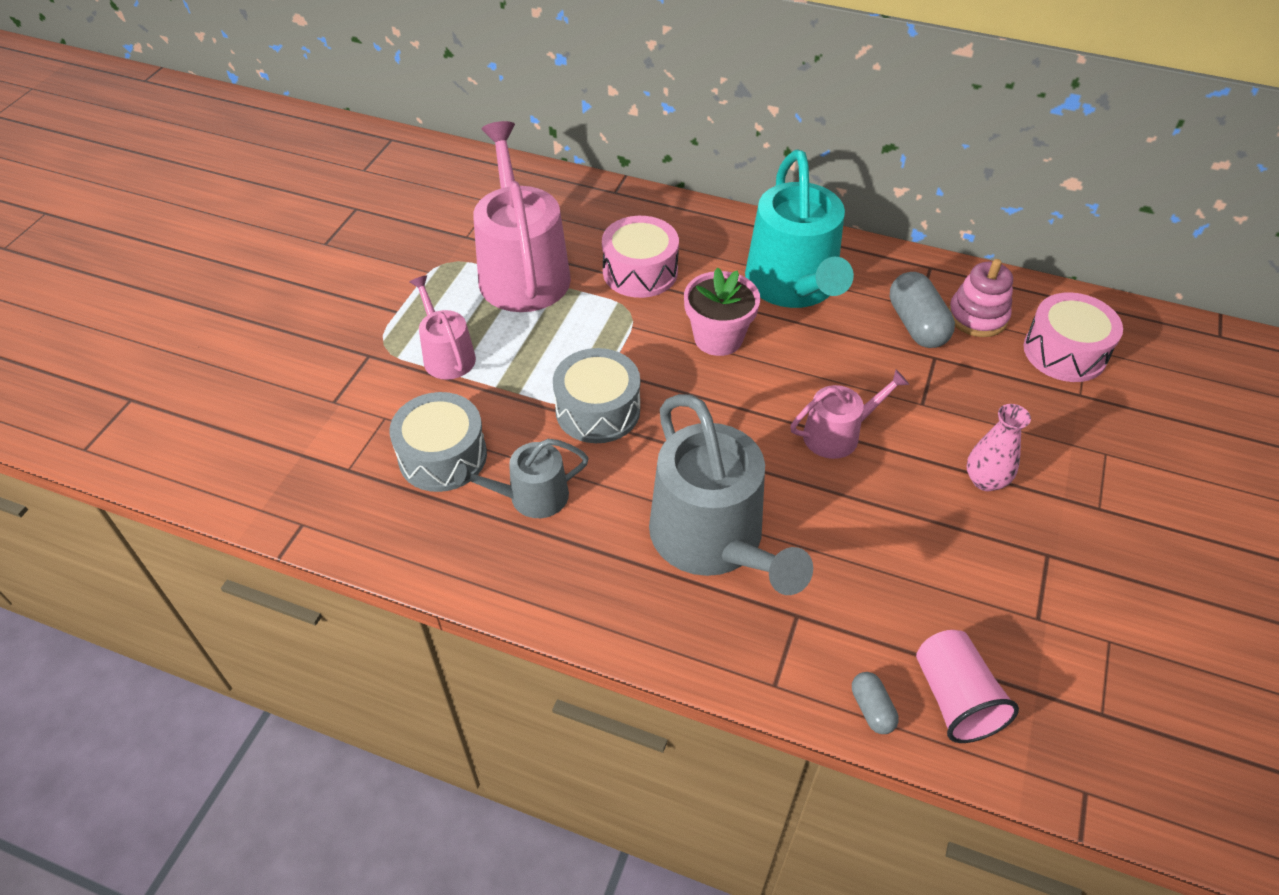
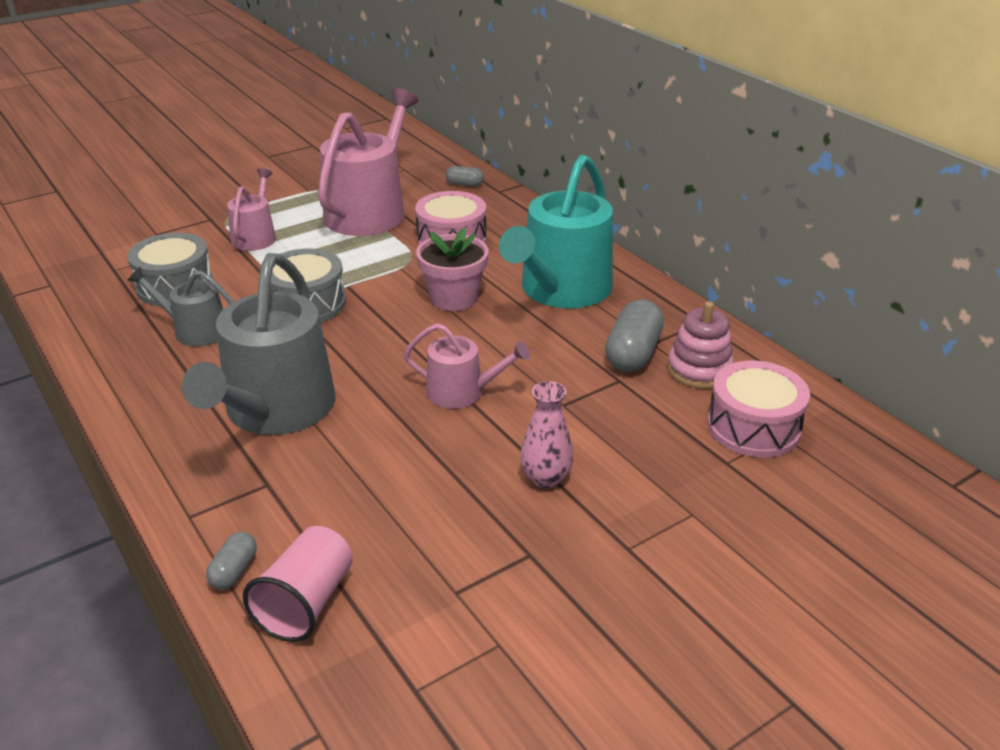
camera: 35 degrees right, 15 degrees down
(574, 197) = (464, 184): none -> grey capsule

